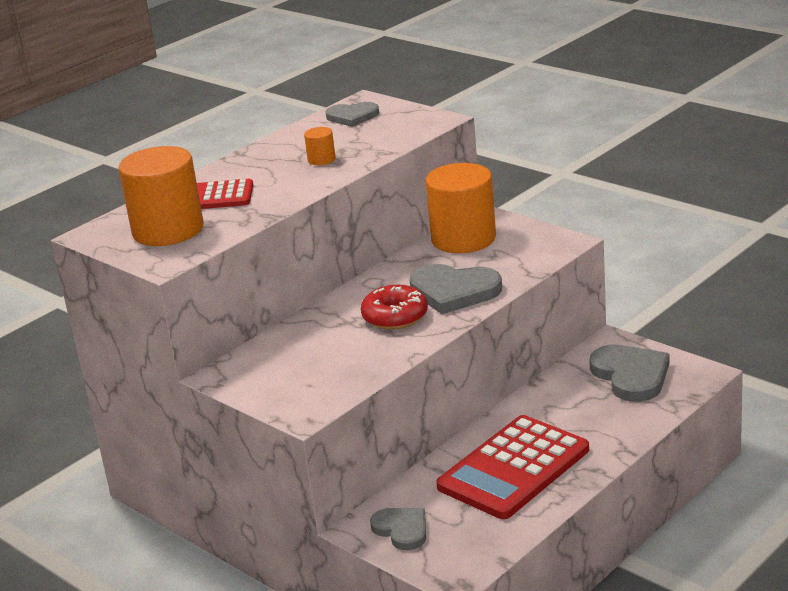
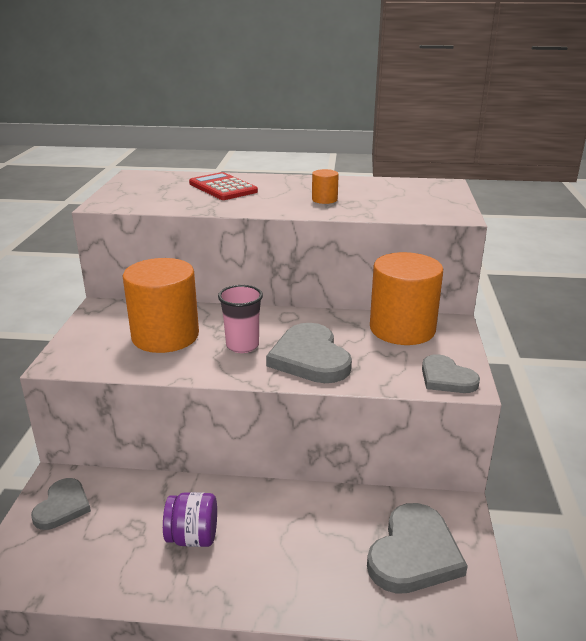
camera: 50 degrees right, 0 degrees up
(168, 230) = (158, 191): orange cylinder -> orange cylinder (165, 336)
(352, 116) = (412, 188): grey heart -> grey heart (446, 378)
(395, 316) = (242, 345): red donut -> pink cup
(513, 468) = (193, 537): red calculator -> purple jar

